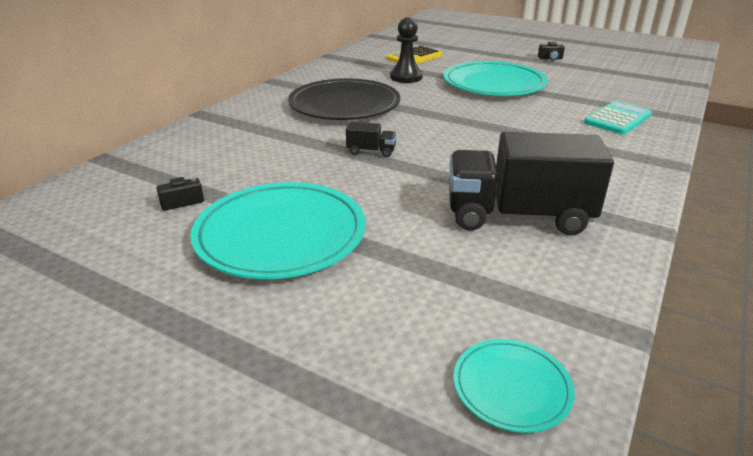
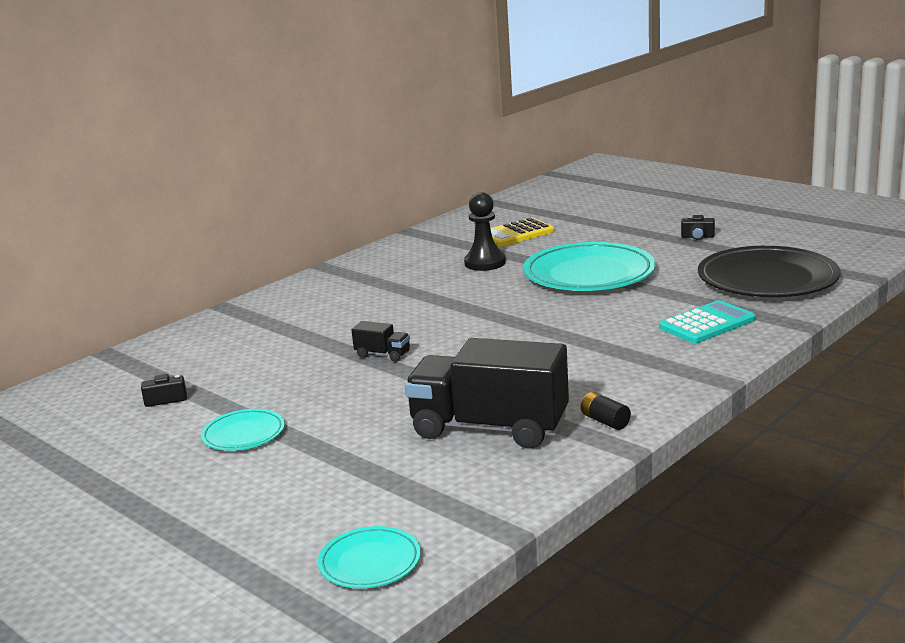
camera: 15 degrees right, 10 degrees down
(280, 235) = (243, 434): turquoise plate -> turquoise plate, size x0.49
(344, 105) = (387, 299): black plate -> black plate (767, 279)
(614, 204) = (605, 421): none -> black battery

